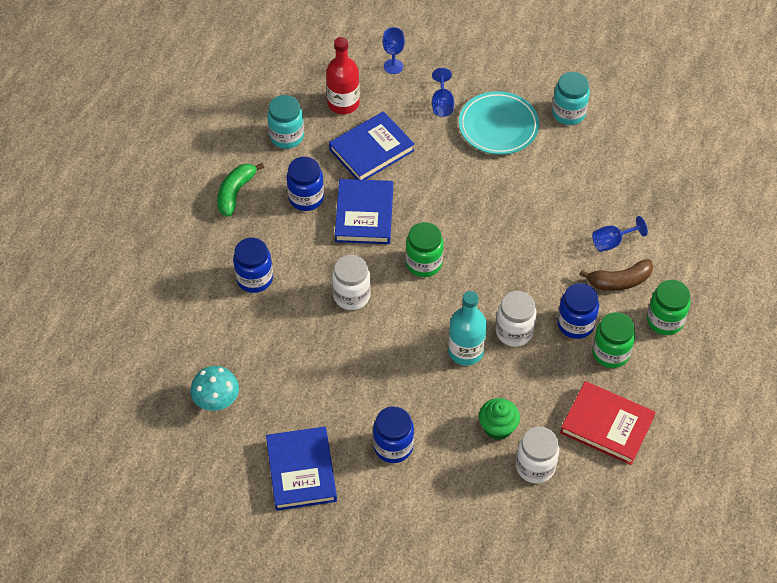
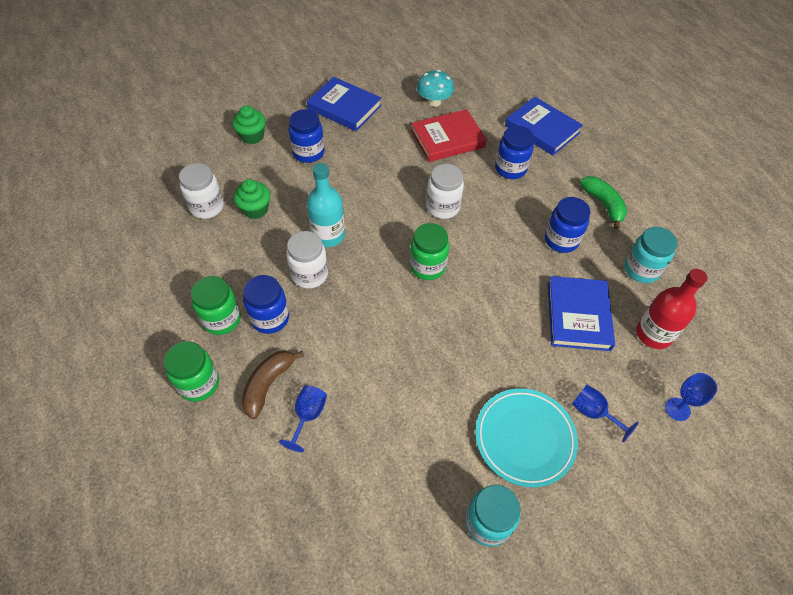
camera: 130 degrees right, 0 degrees up
(364, 214) = (511, 264): blue book -> blue book (542, 129)
(421, 514) = (252, 136): none -> green cupcake
(607, 425) = (179, 268): red book -> red book (447, 139)

